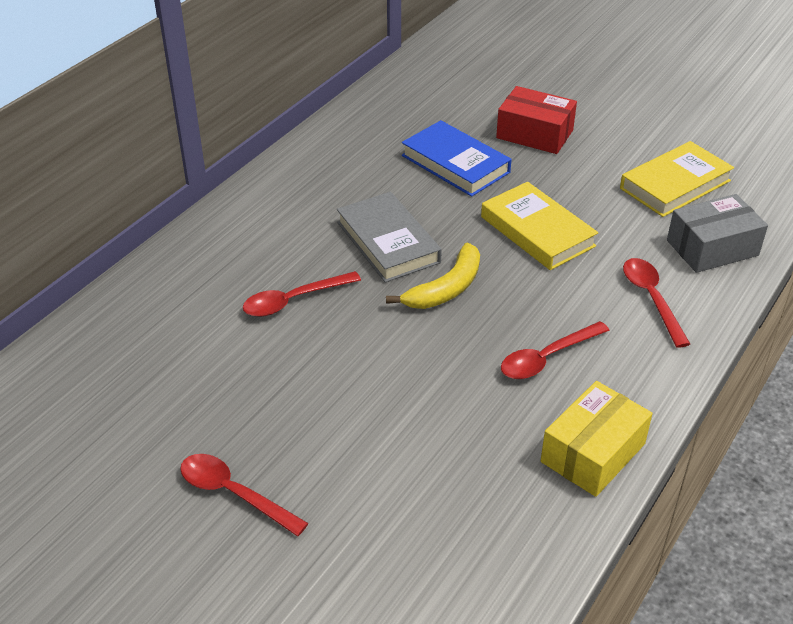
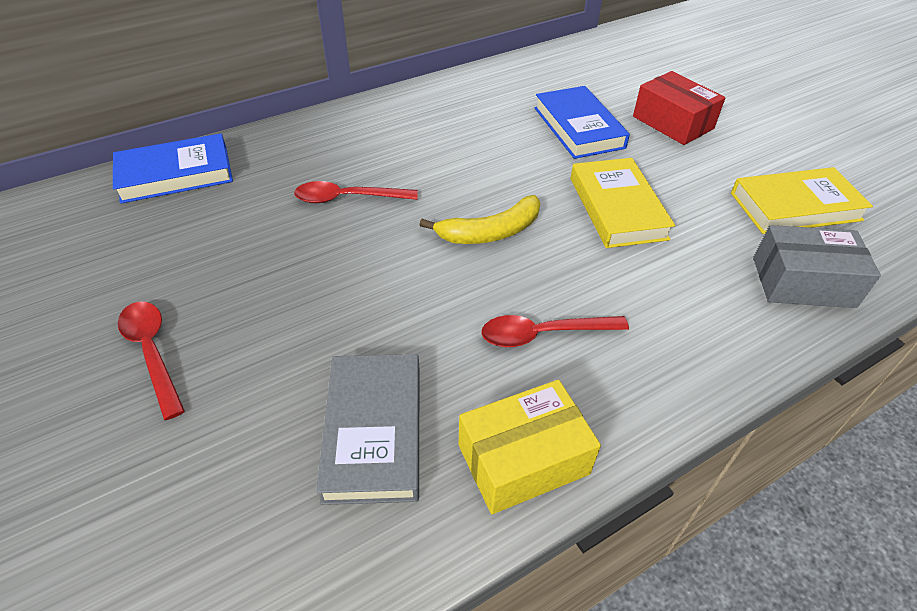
camera: 25 degrees right, 5 degrees up
(98, 333) = (176, 174): none -> blue book
(388, 242) = (467, 175): grey book -> grey book (373, 431)
(651, 299) = (699, 313): red spoon -> none

